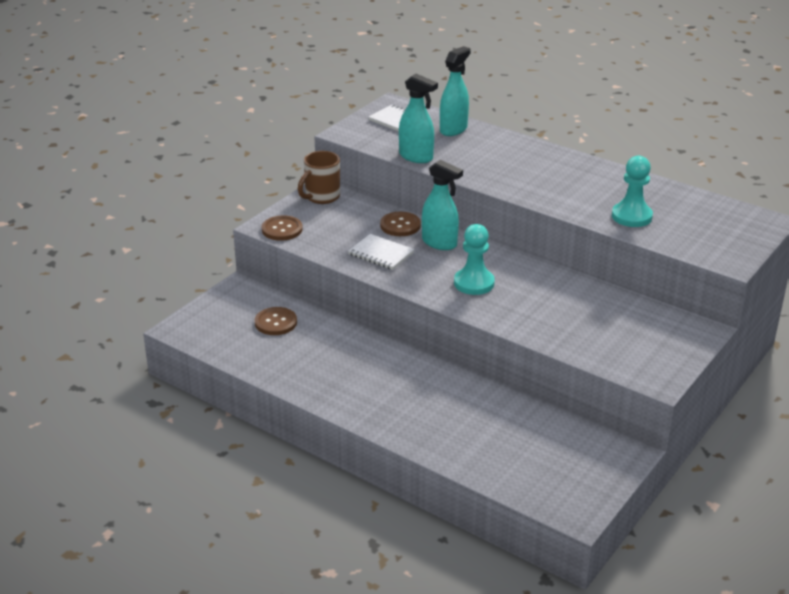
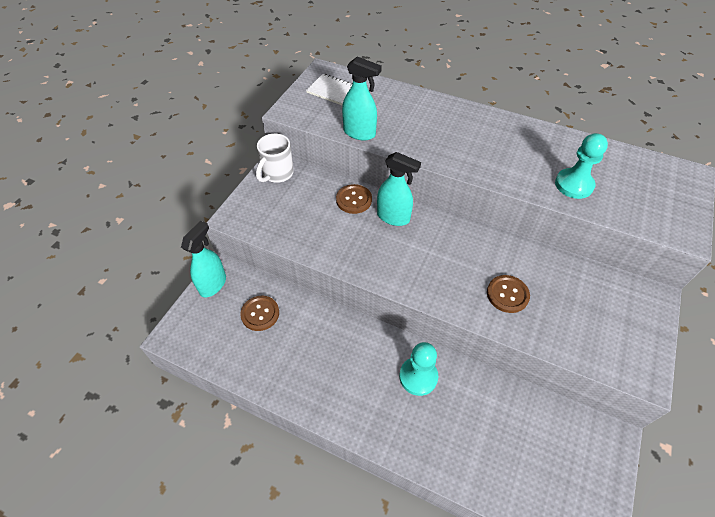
camera: 10 degrees left, 20 degrees up
(282, 229) = (249, 220): brown button -> brown button (507, 294)
(321, 197) = (277, 174): brown mug -> white mug
(381, 253) = (345, 238): white notebook -> none
(453, 129) = (383, 95): turquoise spray bottle -> turquoise spray bottle (213, 284)
(474, 283) = (437, 265): turquoise pawn -> turquoise pawn (418, 377)

